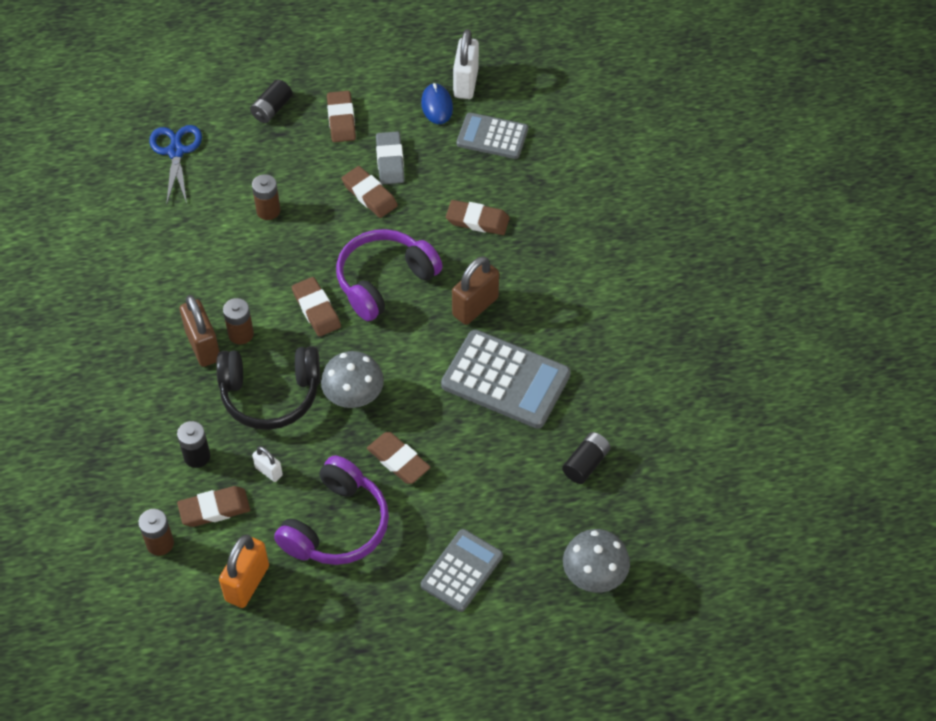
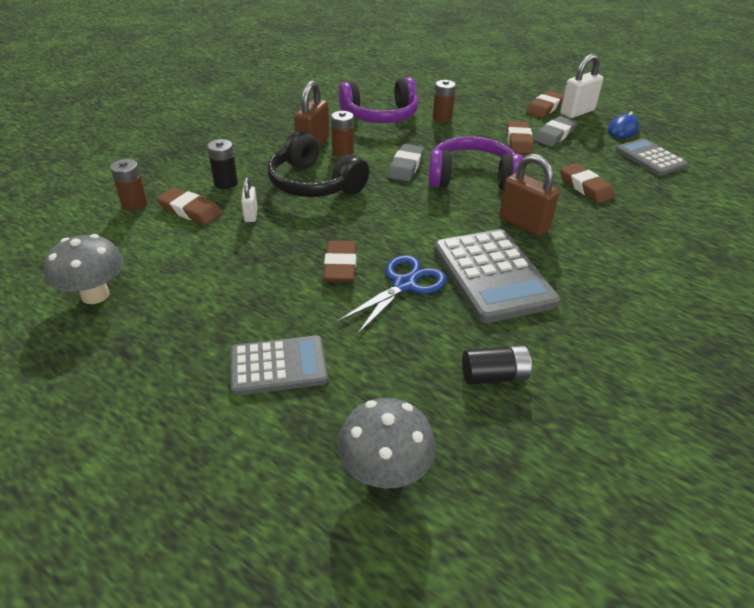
camera: 45 degrees right, 15 degrees down
(176, 152) = (425, 78): blue scissors -> blue scissors (404, 285)
(247, 583) = (138, 257): orange padlock -> none
(272, 109) = (505, 87): black battery -> none
(316, 309) = (405, 166): brown eraser -> grey eraser
(337, 526) = (241, 270): purple headphones -> purple headphones (380, 116)
(354, 397) = (363, 216): grey mushroom -> grey mushroom (95, 295)
(466, 83) = (659, 130): white padlock -> white padlock (577, 112)
(475, 306) = (523, 224): brown padlock -> brown padlock turned 45 degrees clockwise

